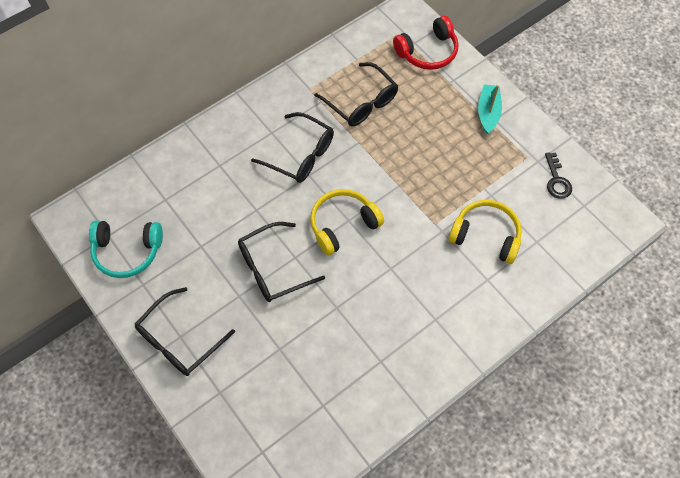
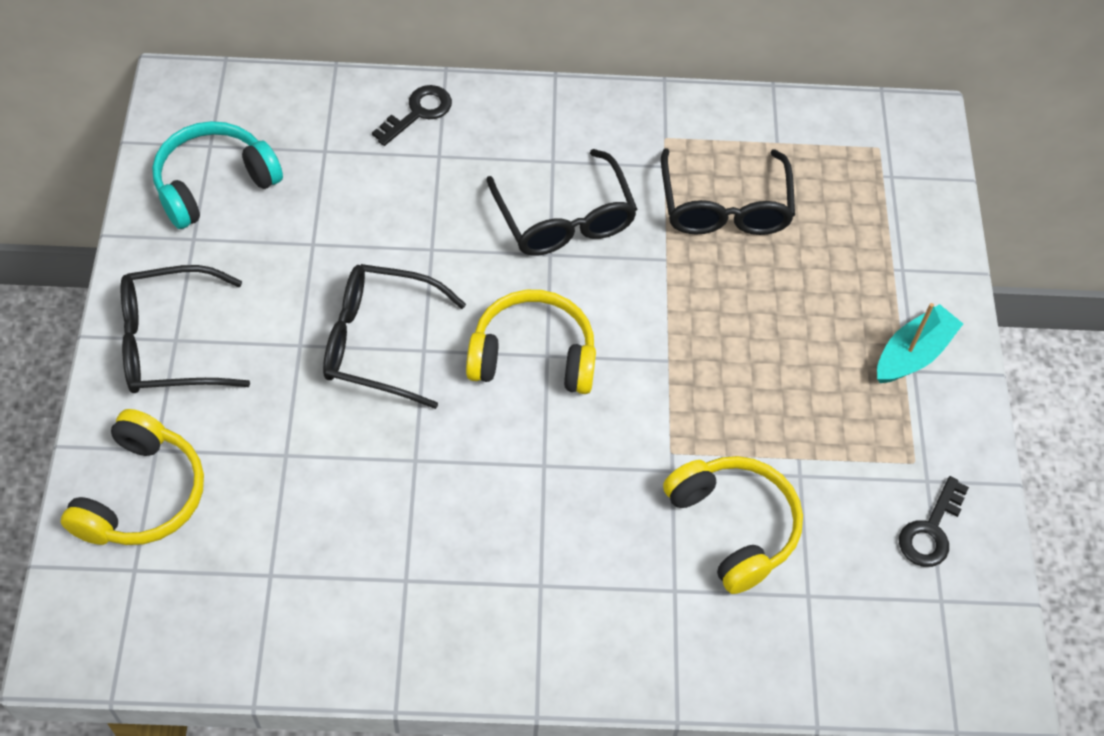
camera: 35 degrees right, 5 degrees down
(127, 252) = (214, 183): turquoise headphones -> turquoise headphones turned 105 degrees clockwise
(191, 152) = (418, 113): none -> black key
(233, 417) = (142, 495): none -> yellow headphones
(428, 52) = (900, 203): red headphones -> none

